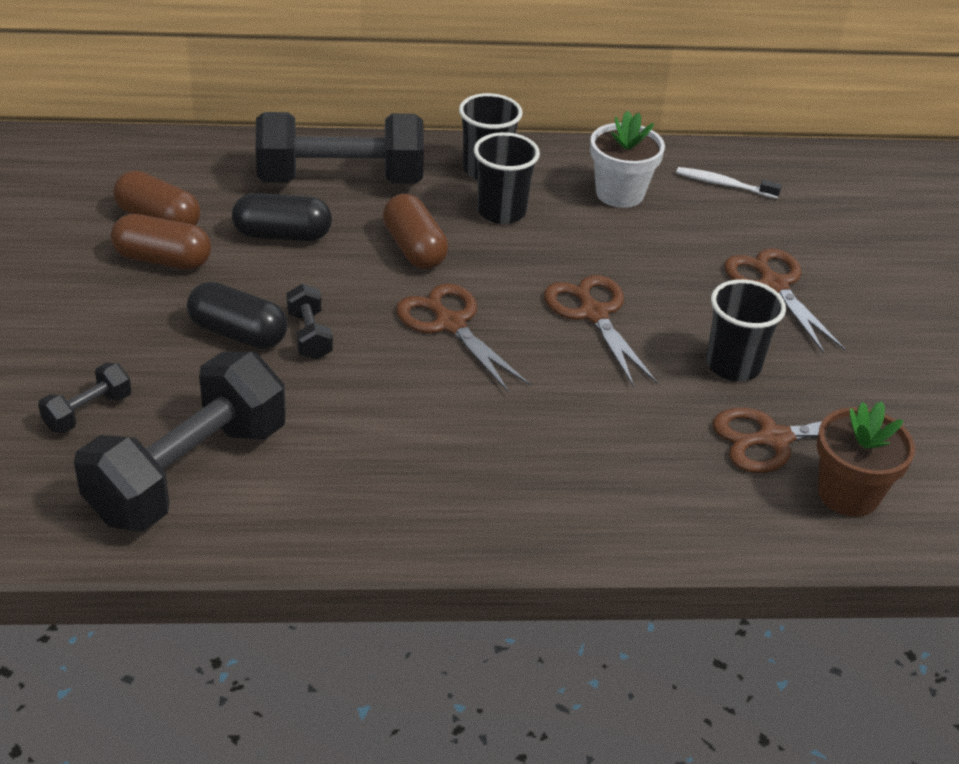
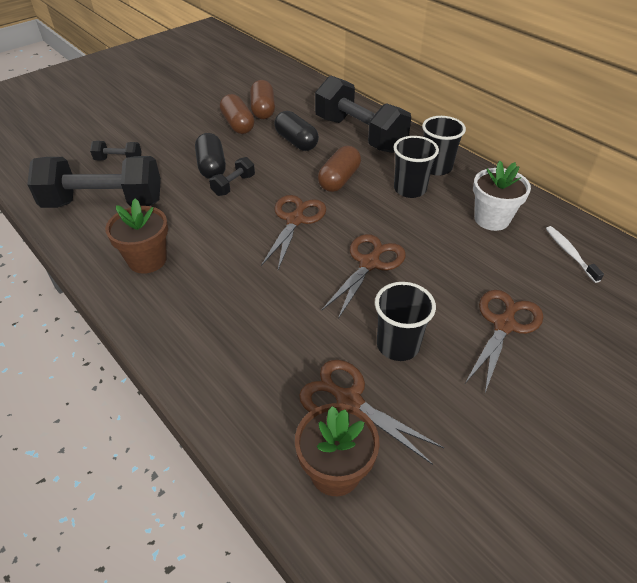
camera: 55 degrees right, 5 degrees up
(378, 484) = (147, 260): none -> brown flower pot

